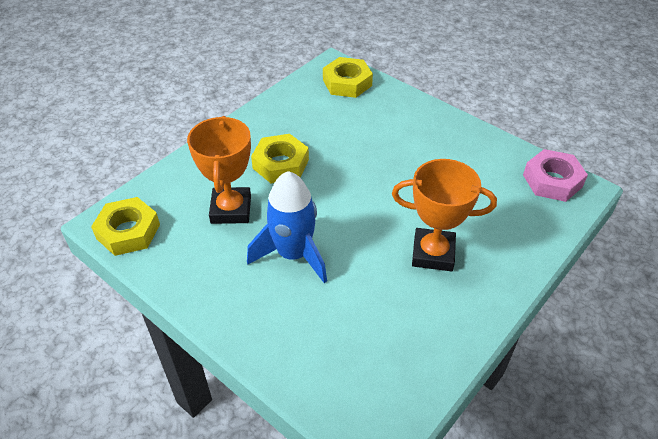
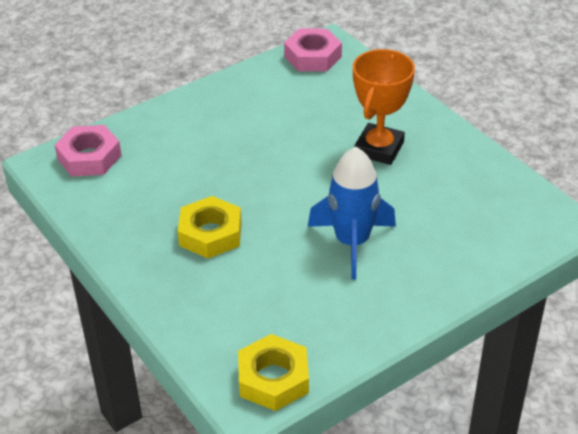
camera: 75 degrees left, 5 degrees down
(231, 209) = (269, 284): orange trophy -> none
(347, 83) = (89, 157): yellow nut -> pink nut

